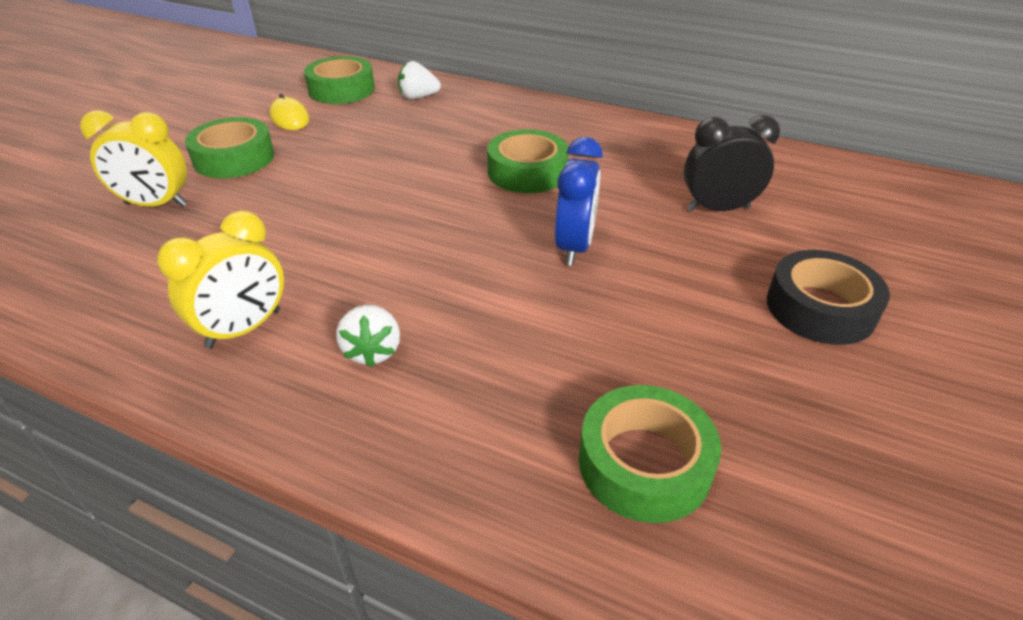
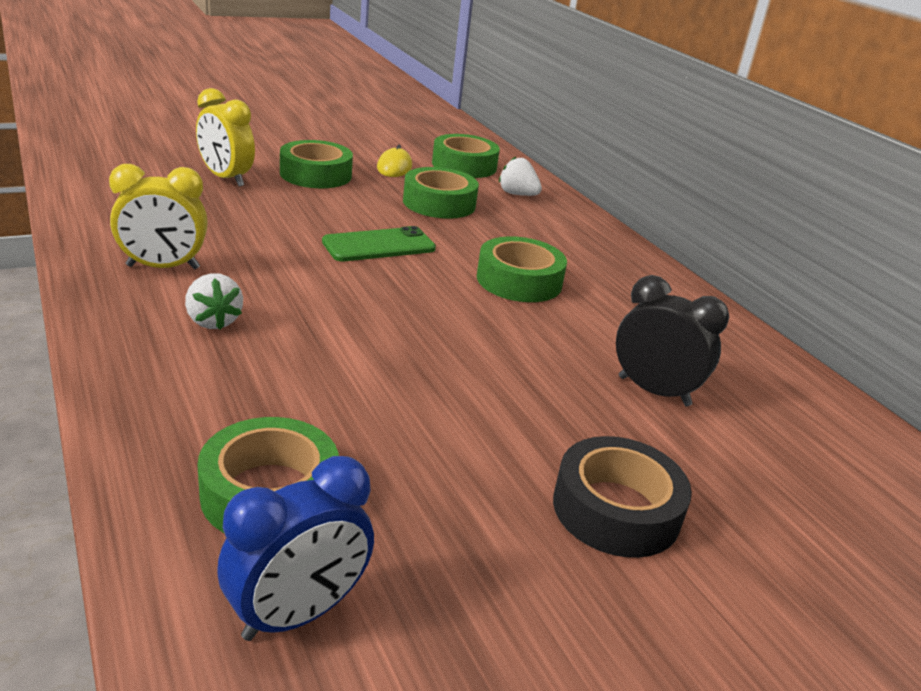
camera: 35 degrees right, 10 degrees down
(372, 351) = (213, 321): white strawberry -> white strawberry turned 60 degrees counterclockwise
(375, 134) = (439, 203): none -> green tape
(389, 198) = (379, 245): none -> green phone
(574, 247) = (466, 345): blue clock -> blue clock (297, 614)

